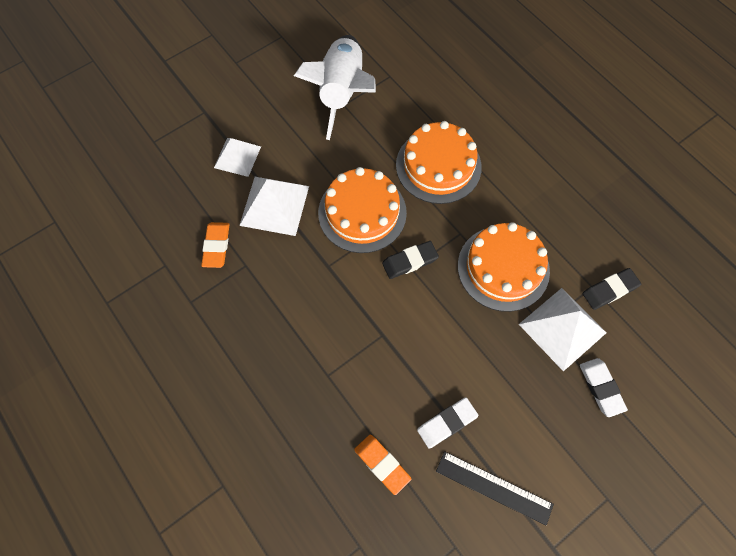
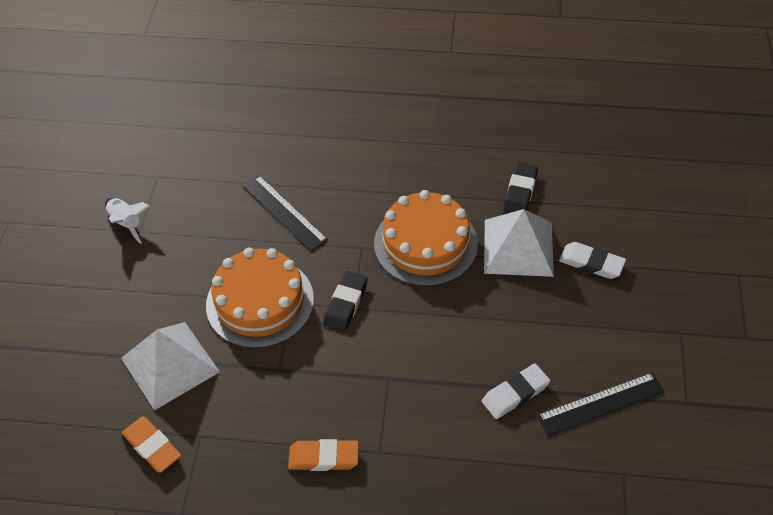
camera: 45 degrees left, 15 degrees down
(237, 157) = (83, 356): white pyramid -> none
(342, 92) = (126, 223): white rocket -> white rocket, size x0.44
(382, 464) = (502, 473): orange eraser -> orange eraser (324, 458)
(438, 166) = (284, 212): orange cake -> black ruler
(447, 423) = (515, 394): white eraser -> white eraser turned 45 degrees clockwise

